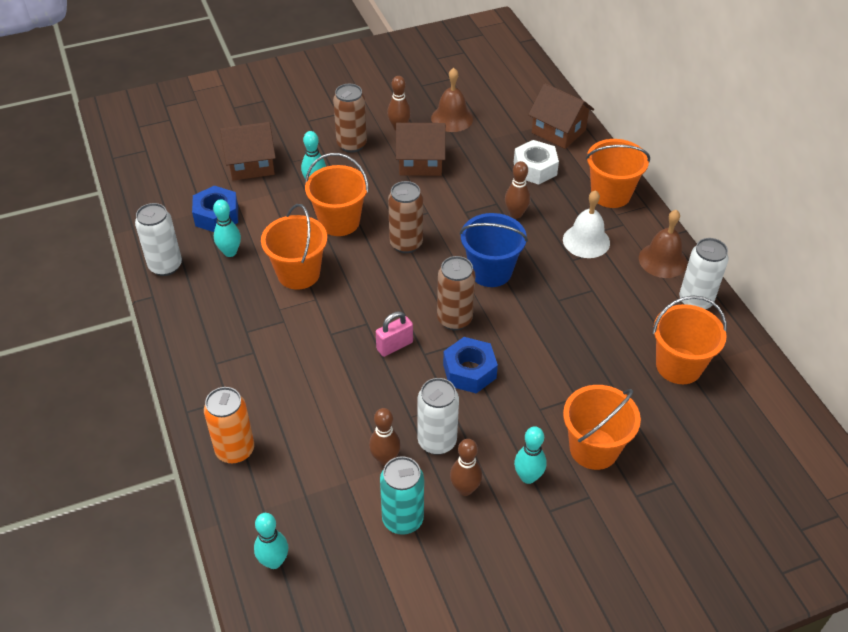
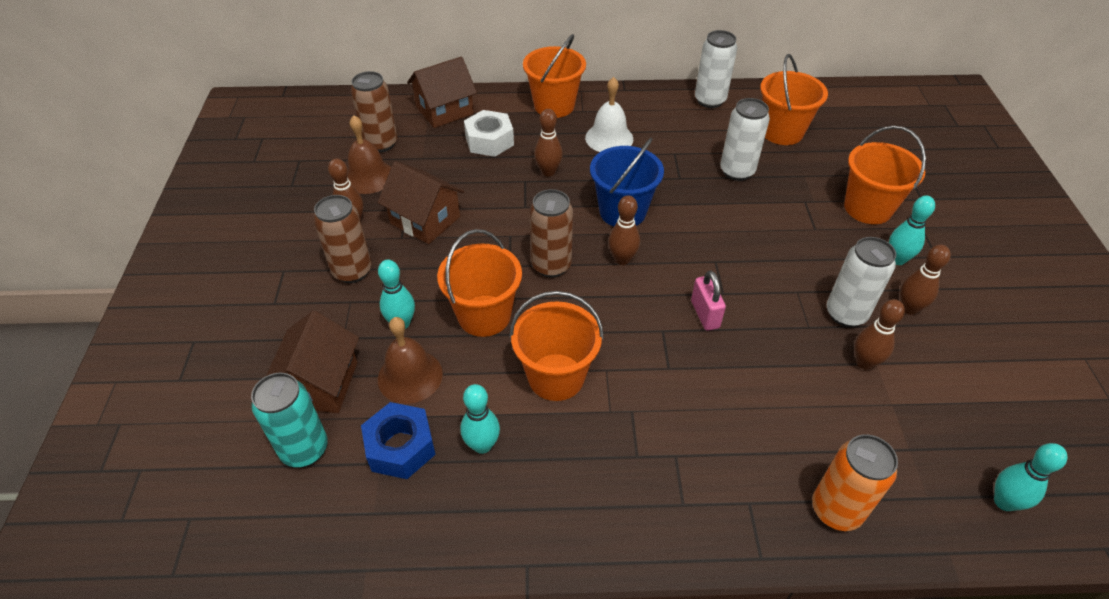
camera: 70 degrees left, 0 degrees up
(165, 266) = (472, 535): white can -> white can (737, 171)
(402, 519) = (946, 367): turquoise can -> turquoise can (304, 449)
(420, 162) = (425, 220): brown house -> brown house turned 75 degrees counterclockwise
(433, 283) = (622, 259): none -> brown bowling pin
(454, 319) = (681, 256): brown can -> brown can (381, 144)
(469, 371) = (756, 264): blue nut -> none
(662, 260) = (654, 102): brown bell -> brown bell (410, 376)

